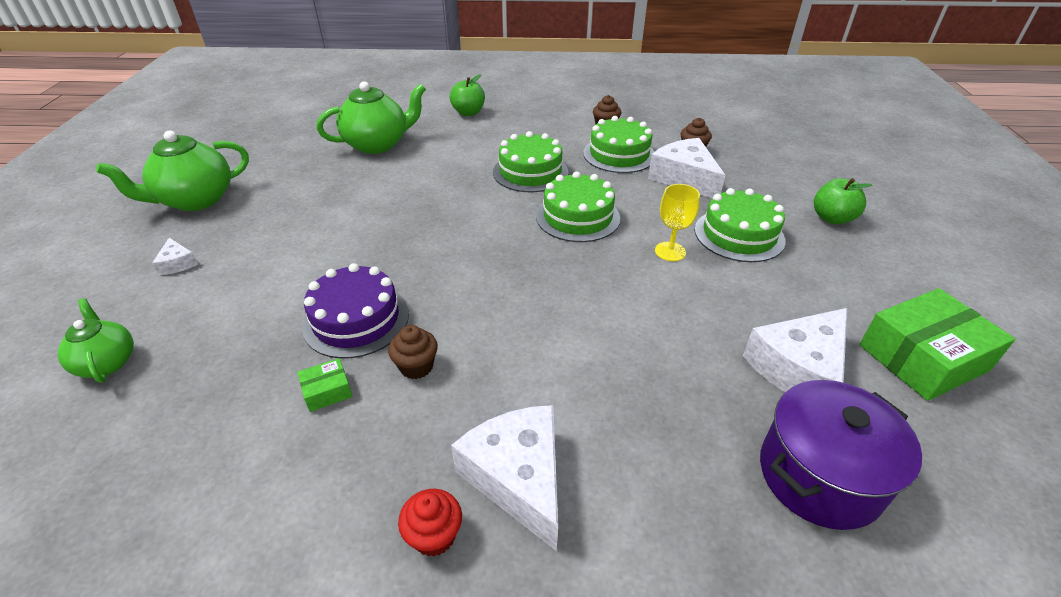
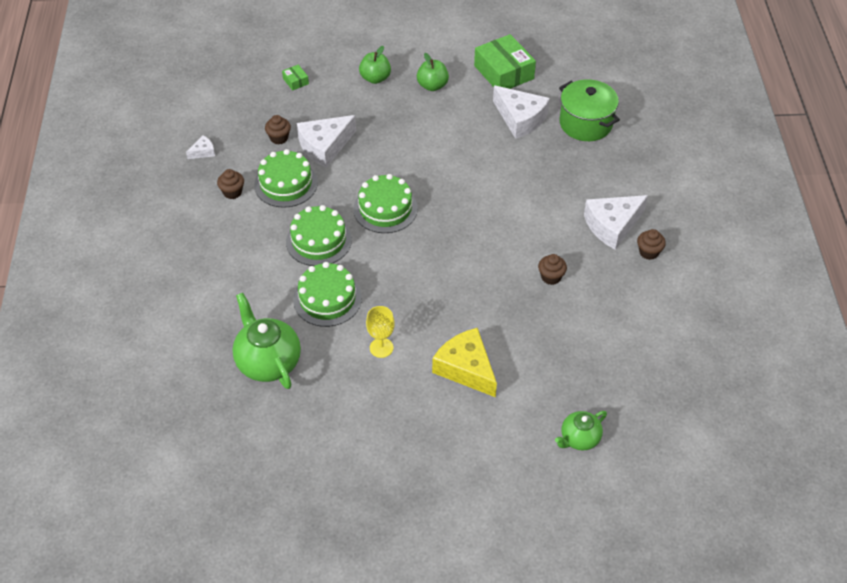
camera: 95 degrees left, 10 degrees up
(177, 263) = (474, 447): white cheese -> white cheese (203, 152)
(195, 200) = (381, 477): green teapot -> none
(294, 265) = (466, 368): none -> yellow cheese
(327, 391) = (577, 314): green box -> green box (295, 81)
(356, 320) = (517, 316): purple cake -> none
(434, 536) = (648, 252): red cupcake -> brown cupcake
(468, 113) = (196, 299): green apple -> green apple (432, 86)
(670, 251) = (423, 161): yellow goblet -> yellow goblet (381, 348)
(739, 235) = (400, 125): green cake -> green cake (327, 299)
(819, 475) = (585, 123): purple pot -> green pot

